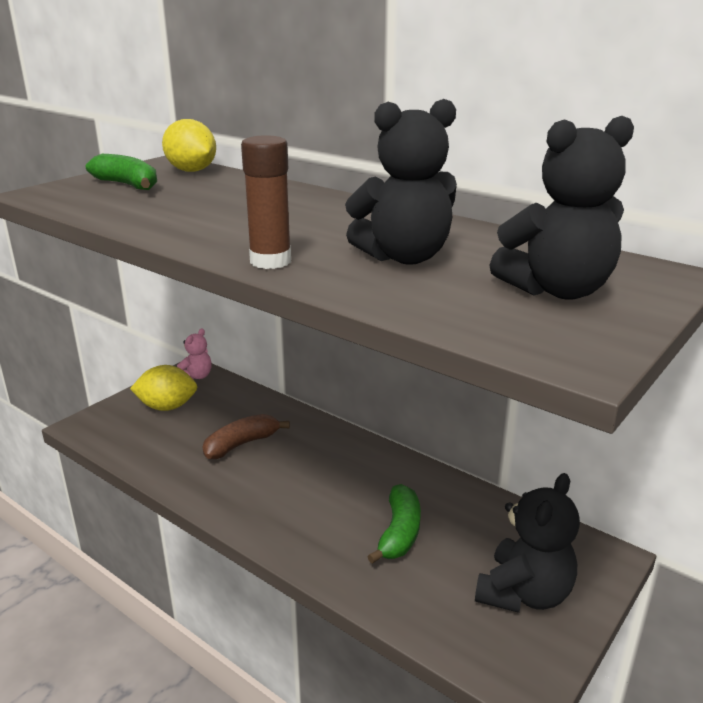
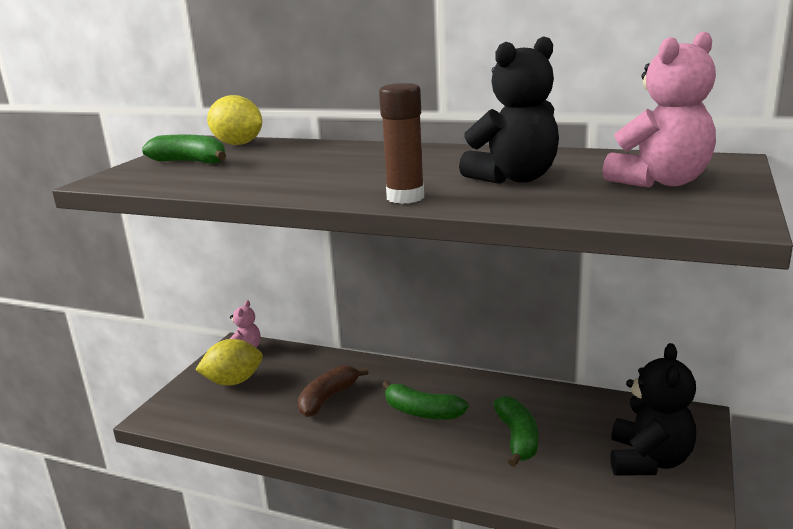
camera: 15 degrees left, 5 degrees down
(321, 480) = (422, 412): none -> green banana
(557, 290) = (660, 182): black teddy bear -> pink teddy bear

